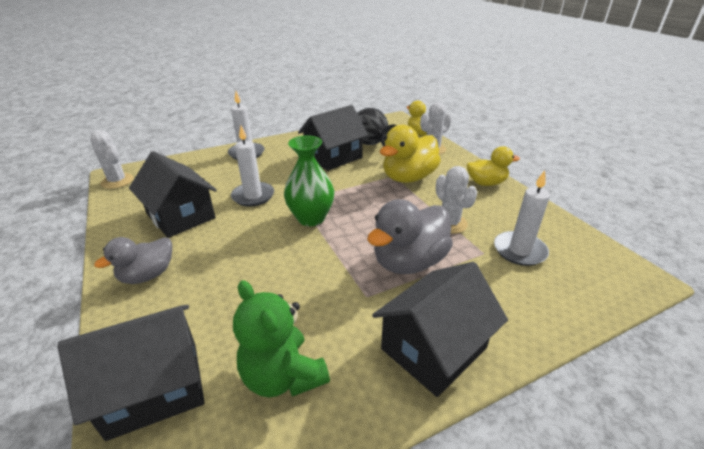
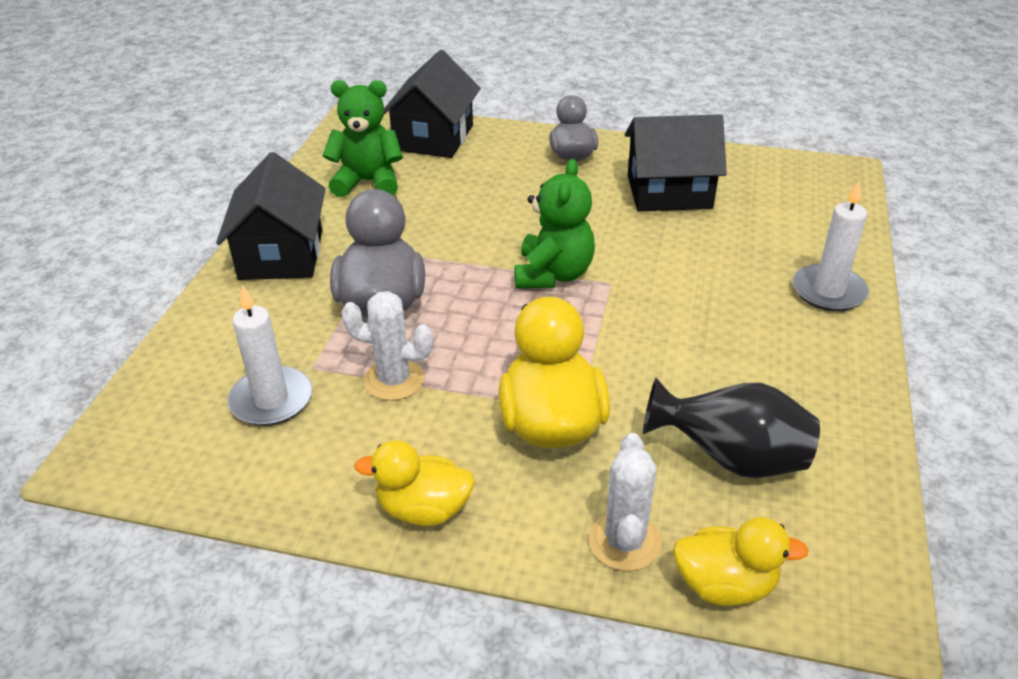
camera: 130 degrees right, 5 degrees up
(117, 181) = (818, 169): white cactus -> none
(253, 196) = (663, 252): white candle -> none
(311, 218) = (553, 274): green vase -> green teddy bear
(333, 157) = (720, 378): black house -> none
(486, 183) = (423, 509): yellow duck -> yellow duck turned 60 degrees clockwise

